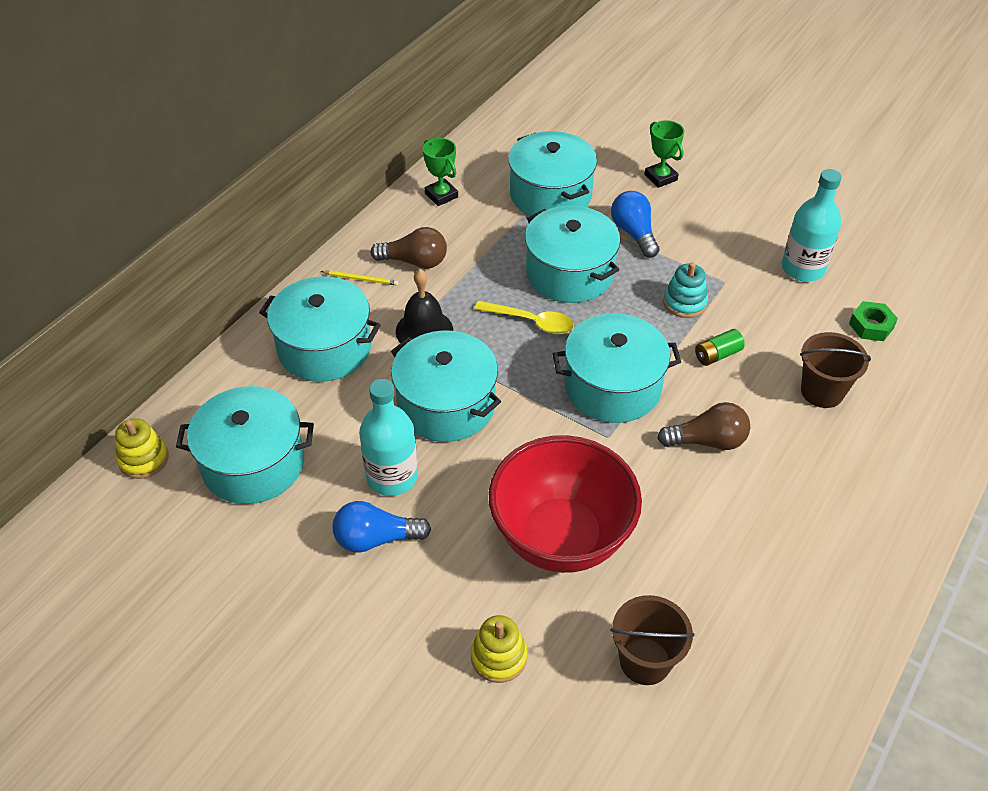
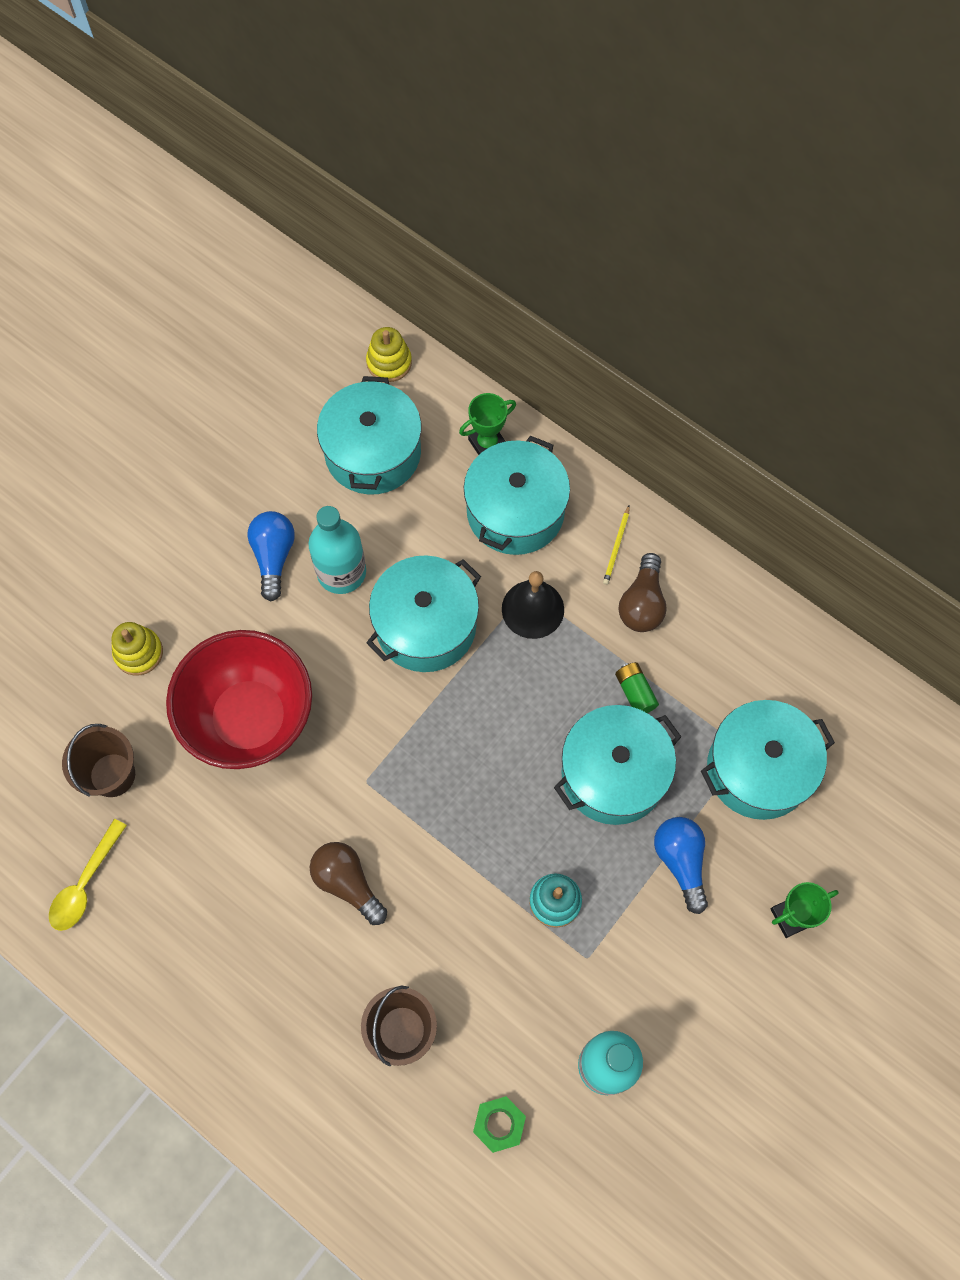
camera: 95 degrees right, 20 degrees up
(441, 195) = (760, 638): green trophy -> green trophy (487, 444)
(531, 322) = (537, 722): yellow spoon -> yellow spoon (85, 883)
(612, 387) = (433, 796): turquoise pot -> none
(634, 233) = (681, 862): blue light bulb -> blue light bulb turned 90 degrees counterclockwise
(707, 441) = (347, 883): brown light bulb -> brown light bulb turned 135 degrees clockwise
(717, 355) = (468, 922): green battery -> green battery (635, 692)

